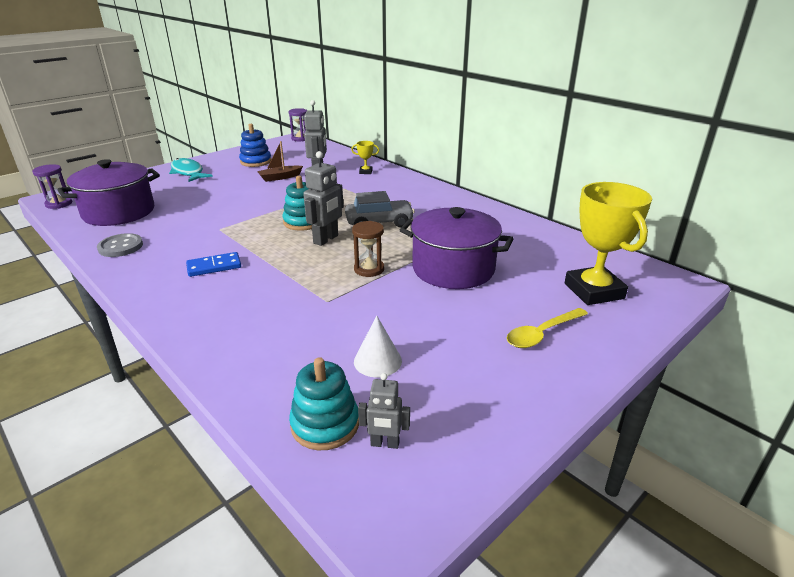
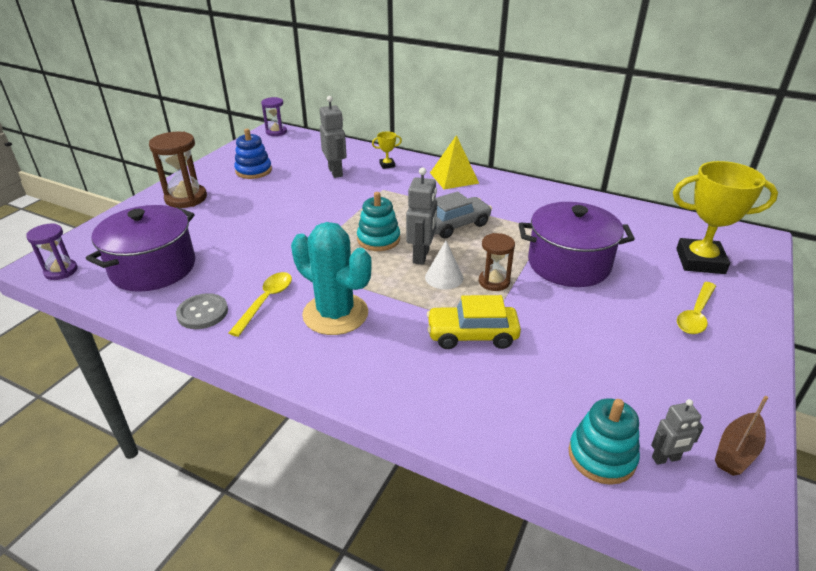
camera: 20 degrees left, 5 degrees up
(173, 248) = (266, 301): none -> yellow spoon
(188, 172) = (186, 198): turquoise fish -> brown hourglass
(214, 267) = (335, 314): blue domino -> turquoise cactus
(280, 177) = (301, 187): brown boat -> brown boat (736, 451)
(308, 304) = (472, 335): none -> yellow car
(377, 361) = (588, 379): white cone -> white cone (444, 277)
(414, 188) = (454, 178): none -> yellow pyramid
(593, 291) = (700, 261): yellow trophy -> yellow trophy turned 45 degrees counterclockwise

